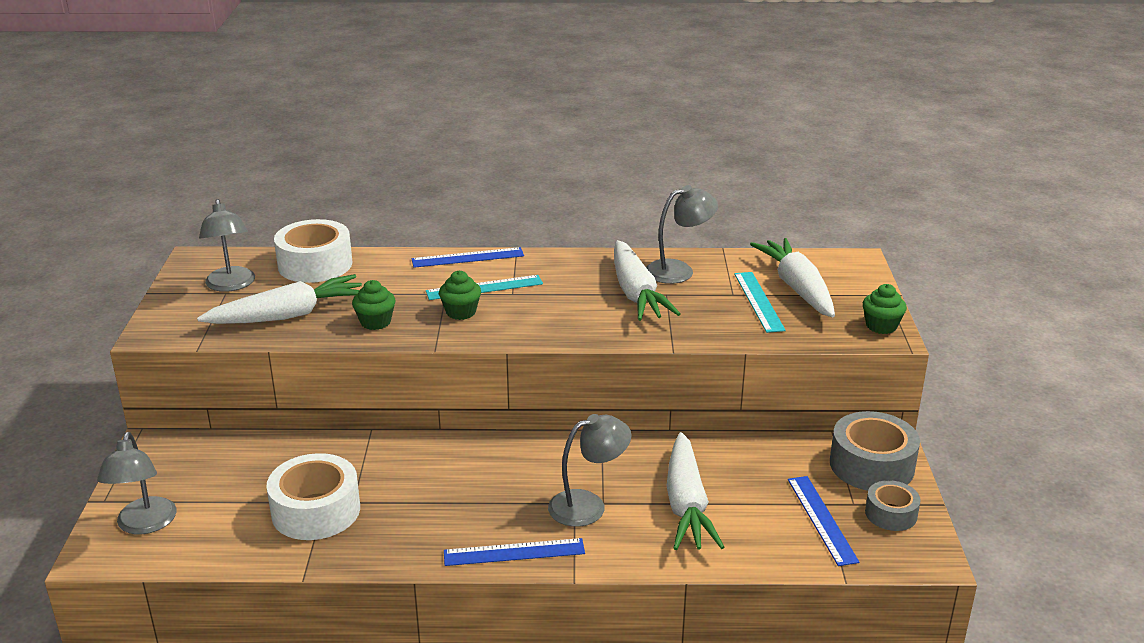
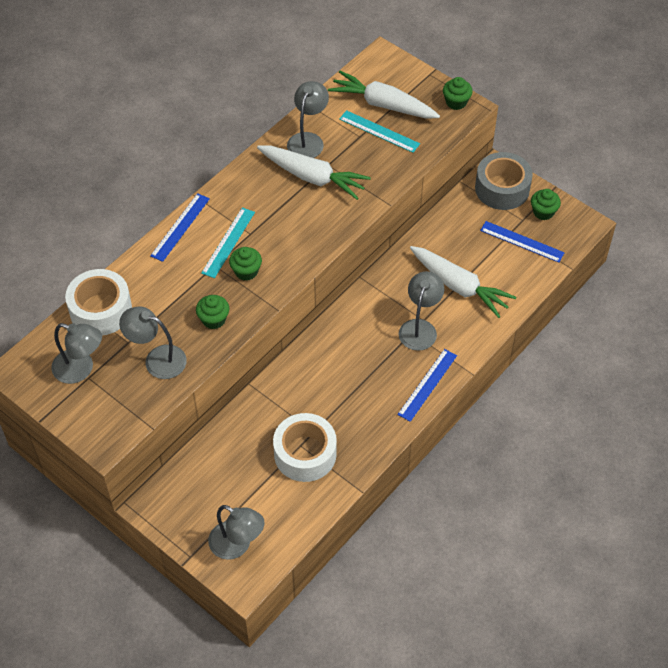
camera: 50 degrees left, 25 degrees up
(288, 315) = (157, 359): white carrot -> grey lamp
(891, 514) = (543, 212): grey tape -> green cupcake

